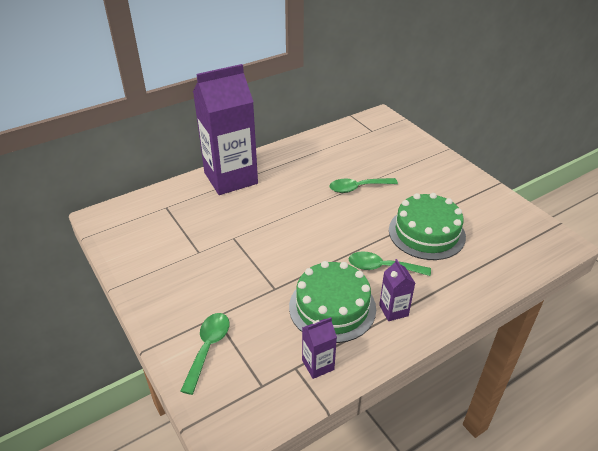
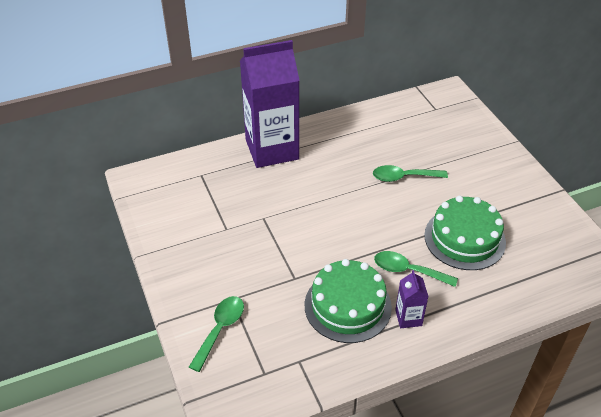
camera: 10 degrees right, 5 degrees up
(318, 365) = (321, 362): purple carton -> none

